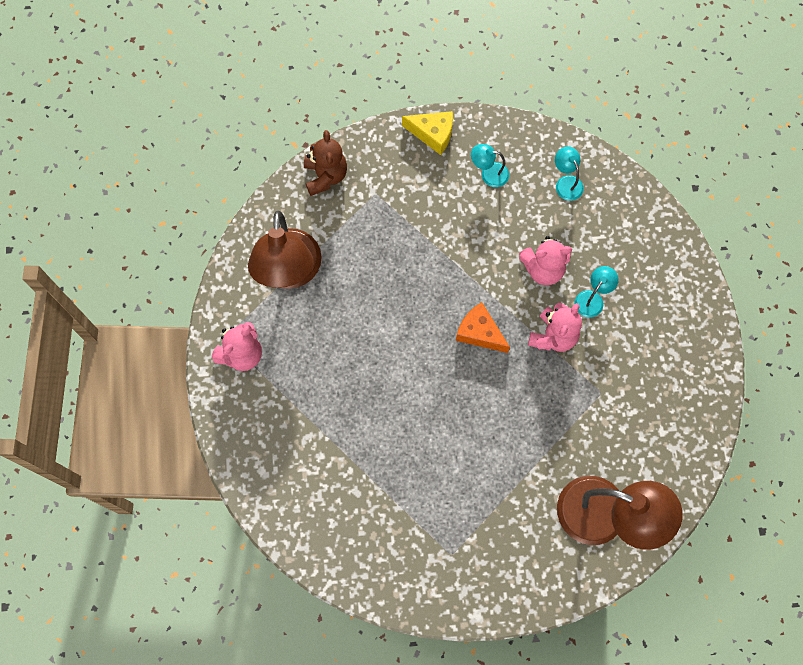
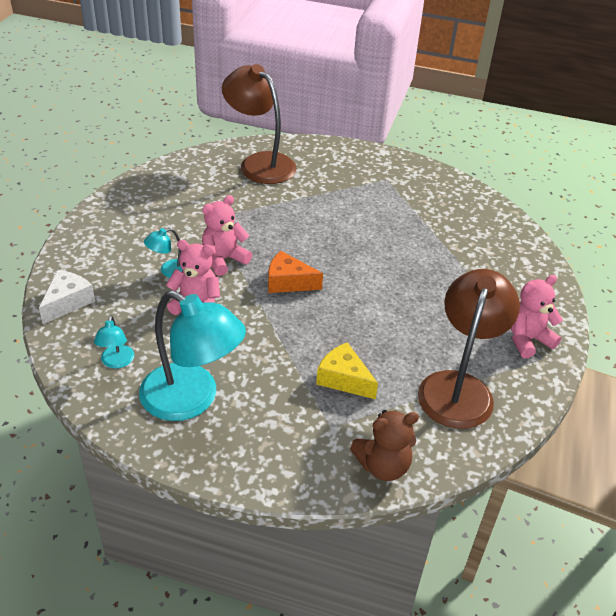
camera: 160 degrees left, 30 degrees down
(325, 176) = (383, 466): brown teddy bear -> brown teddy bear turned 120 degrees counterclockwise
(433, 134) = (229, 463): yellow cheese -> yellow cheese (343, 379)
(479, 332) = (288, 282): orange cheese -> orange cheese turned 135 degrees clockwise
(489, 173) = (192, 399): turquoise lamp -> turquoise lamp, size x2.26
(649, 224) = (67, 302): none -> white cheese

